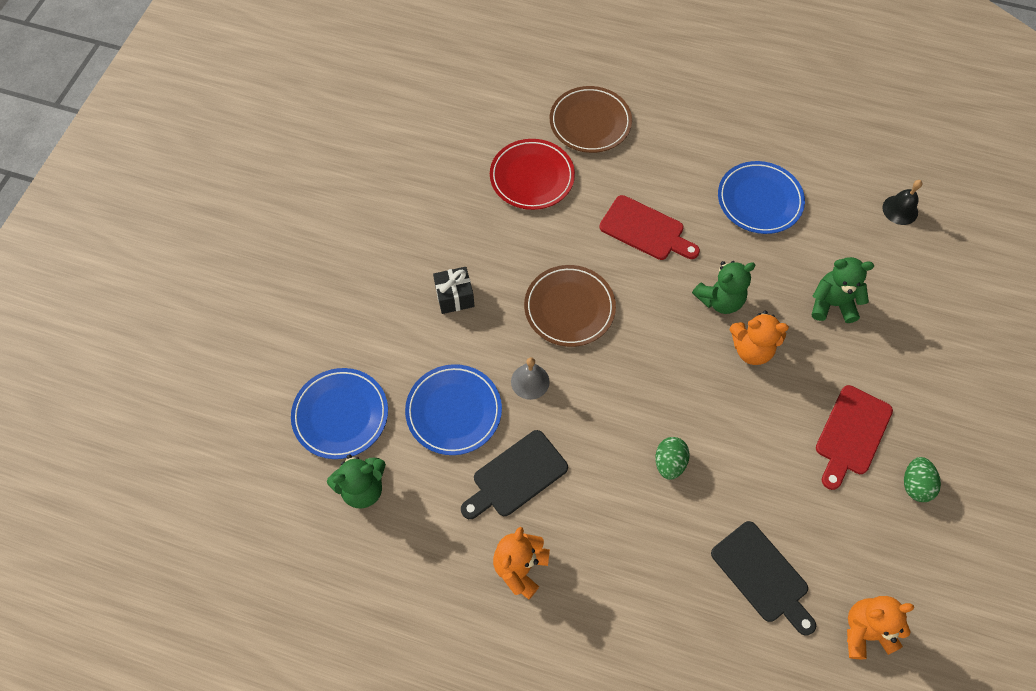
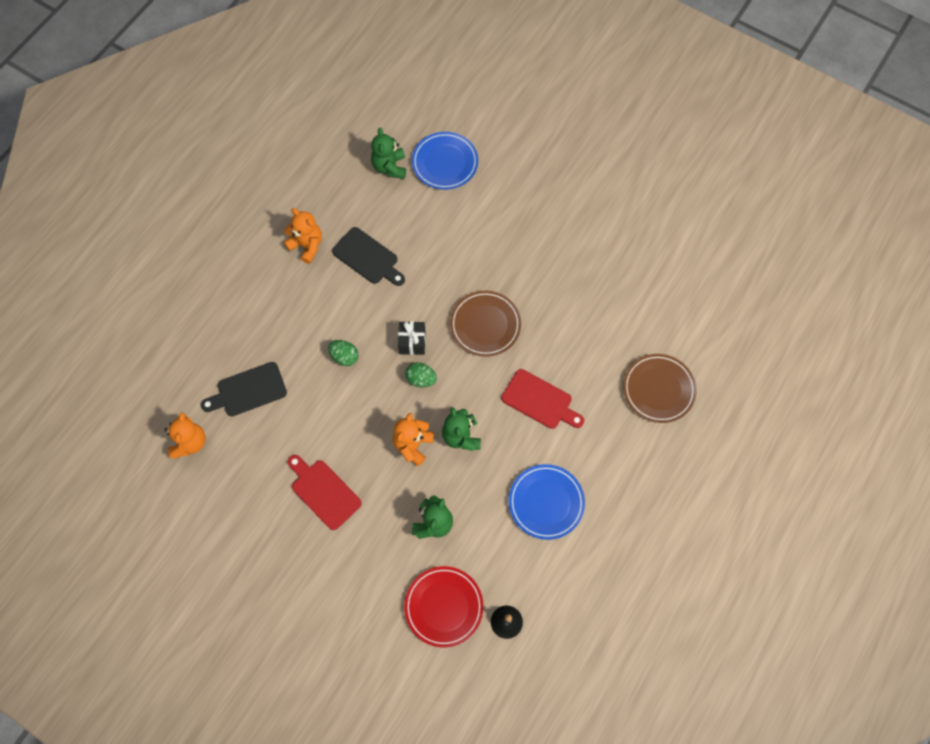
camera: 105 degrees right, 5 degrees up
(454, 297) = (516, 250): black gift -> black gift (412, 342)
(454, 411) = (426, 230): blue plate -> none
(516, 476) = (367, 258): black cutting board -> black cutting board turned 150 degrees clockwise
(530, 381) = (434, 283): grey bell -> none
(532, 177) = (612, 329): red plate -> red plate (444, 606)
(645, 230) = (540, 401): red cutting board -> red cutting board turned 105 degrees counterclockwise
(915, 485) = (271, 521): green egg -> green egg (421, 379)

